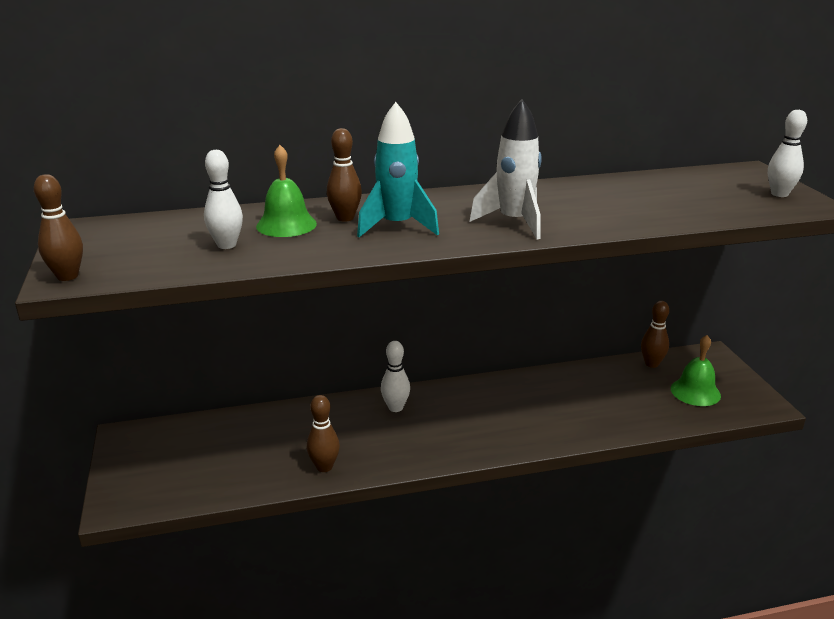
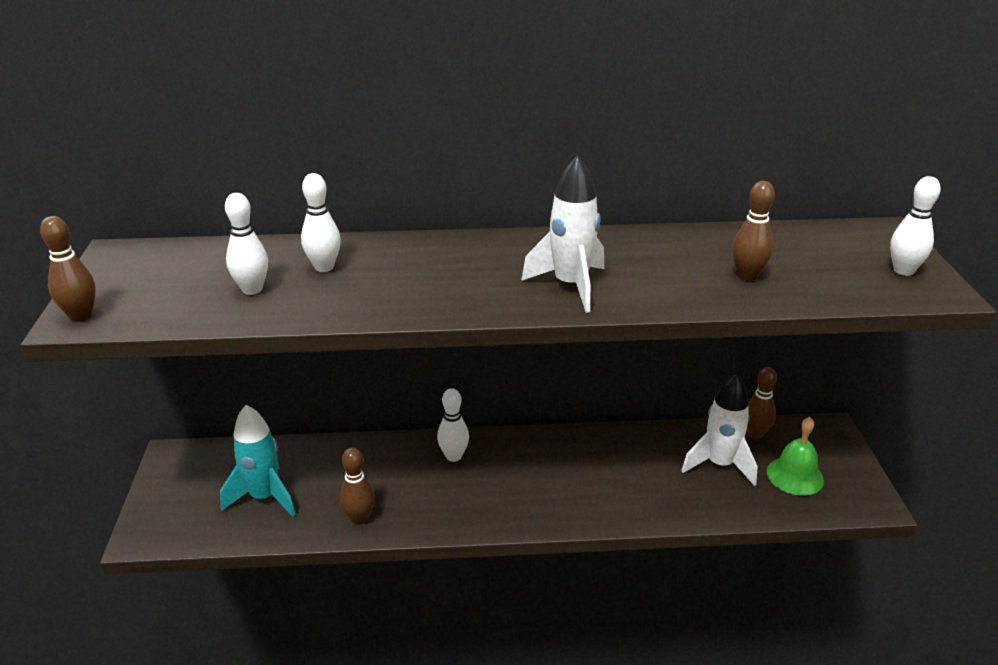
camera: 10 degrees right, 5 degrees up
(286, 225) = (324, 267): green bell -> white bowling pin
(345, 218) = (389, 263): brown bowling pin -> brown bowling pin (747, 276)
(397, 226) = (439, 280): turquoise rocket -> turquoise rocket (264, 497)
(630, 390) = (719, 465): none -> white rocket

